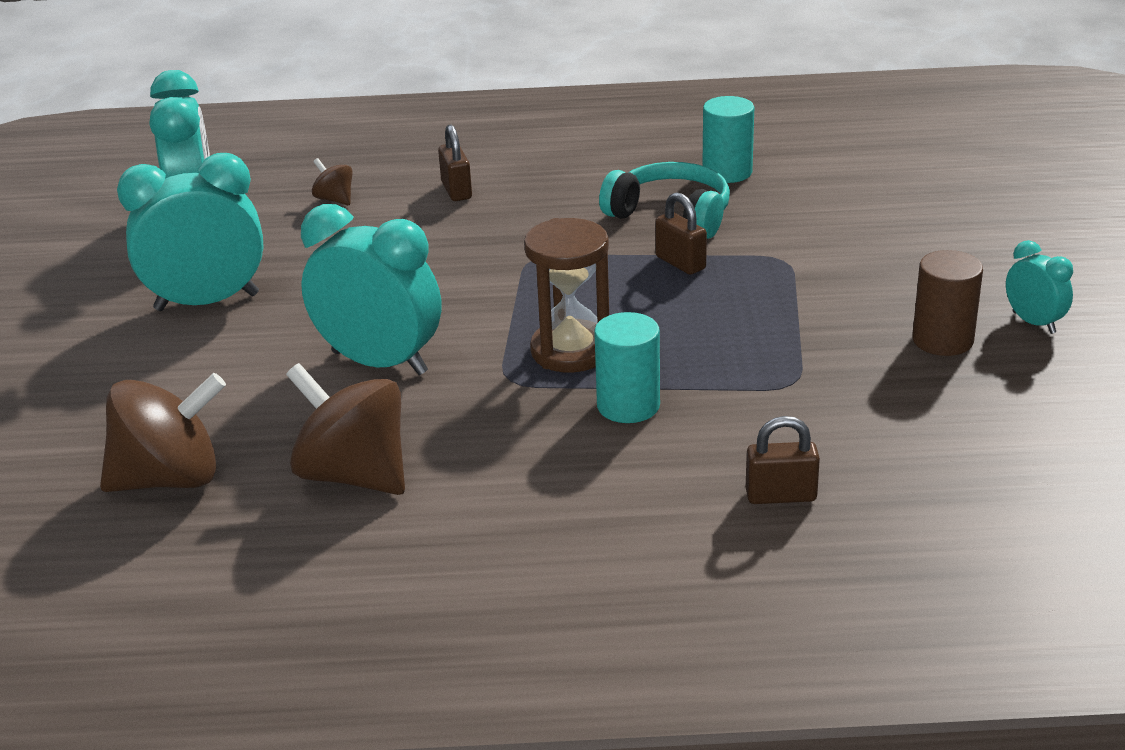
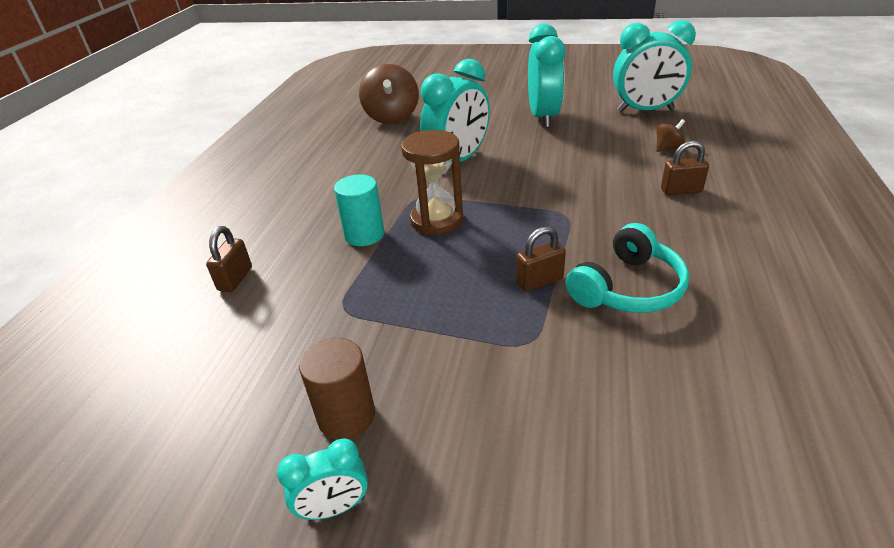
camera: 105 degrees right, 5 degrees up
(353, 475) = (363, 154): brown spinning top -> none
(727, 172) = (725, 339): turquoise cylinder -> none

